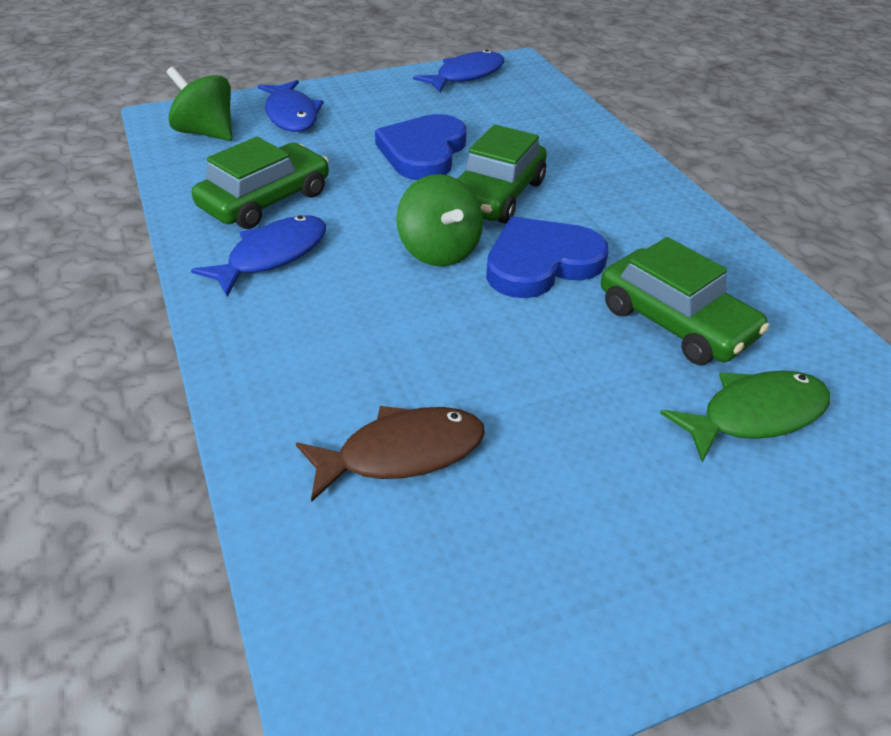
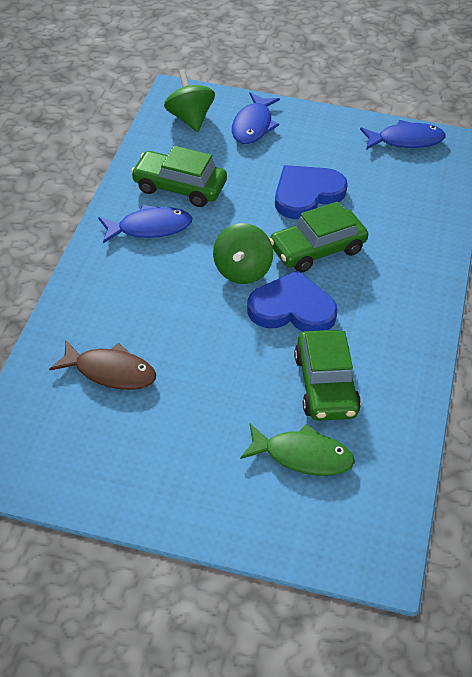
camera: 35 degrees right, 5 degrees up
(265, 200) = (179, 187): green car -> green car turned 150 degrees counterclockwise

